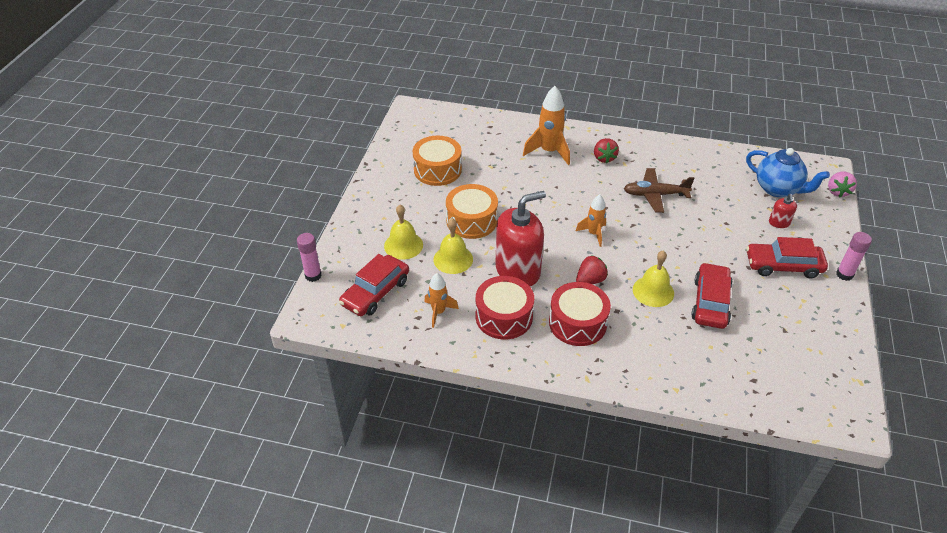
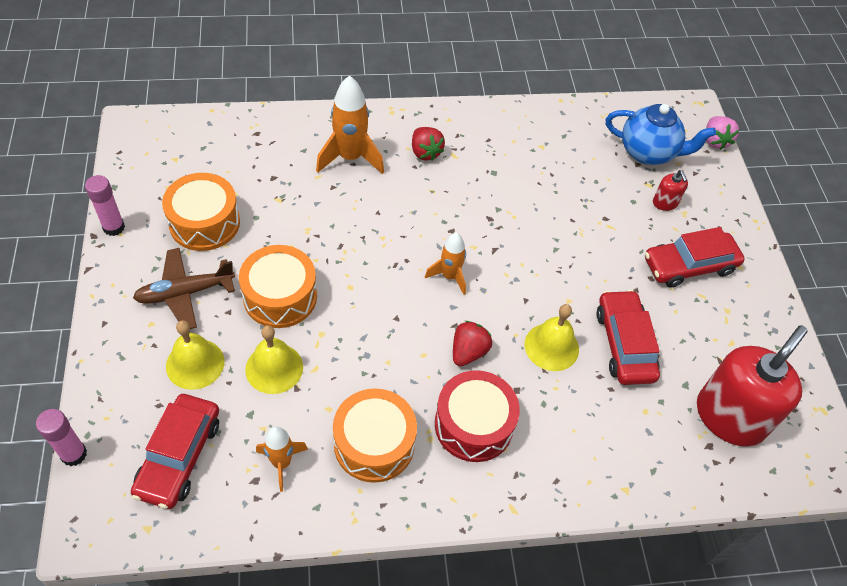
camera: 25 degrees left, 10 degrees up
(504, 317) = (374, 443): red drum -> orange drum
(518, 270) = (369, 362): red soap dispenser -> red soap dispenser (730, 417)
(655, 195) = (507, 196): brown plane -> brown plane (185, 293)
(844, 274) = (759, 260): pink glue stick -> pink glue stick (114, 227)

